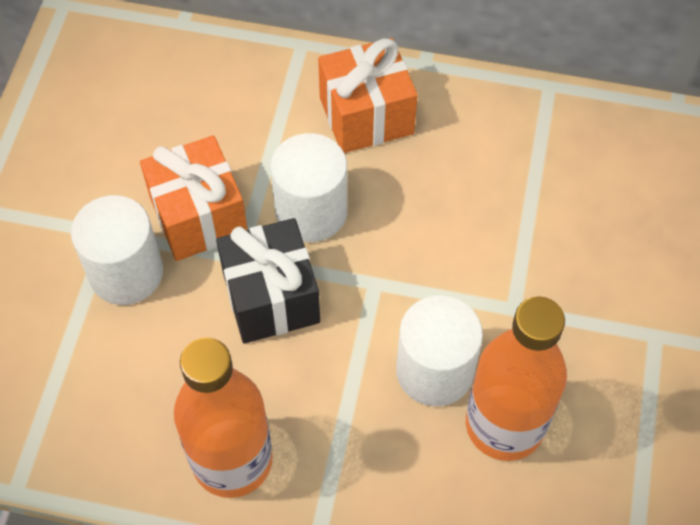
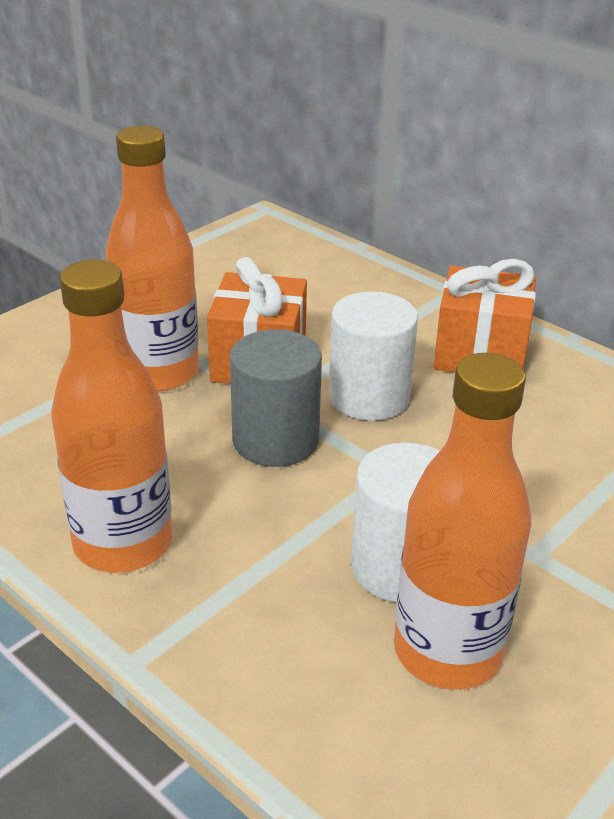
camera: 30 degrees right, 25 degrees down
(126, 273) = (159, 373): white cylinder -> orange bottle
(271, 297) = (275, 440): black gift -> grey cylinder

